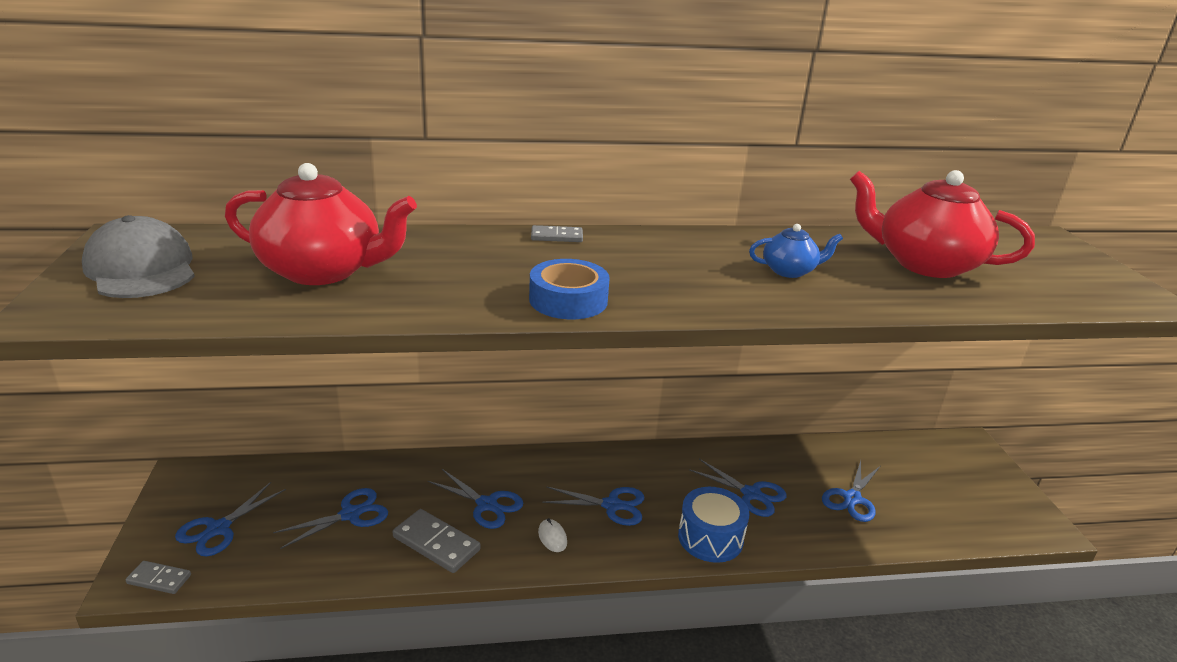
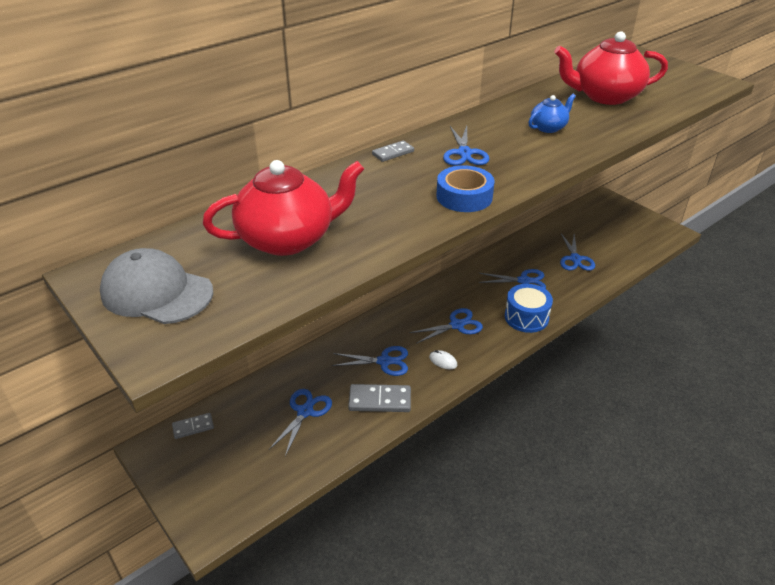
camera: 30 degrees left, 10 degrees up
(159, 579) = (224, 519): grey domino -> grey domino (193, 427)
(218, 529) = (225, 468): blue scissors -> blue scissors (464, 153)

